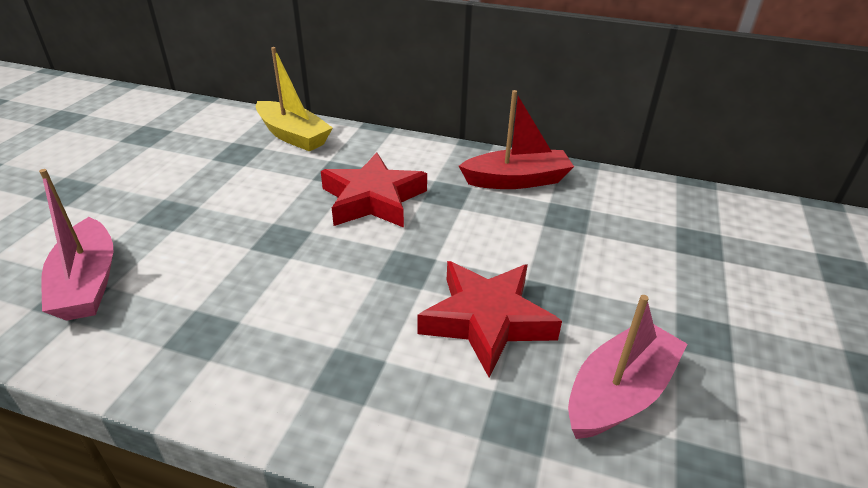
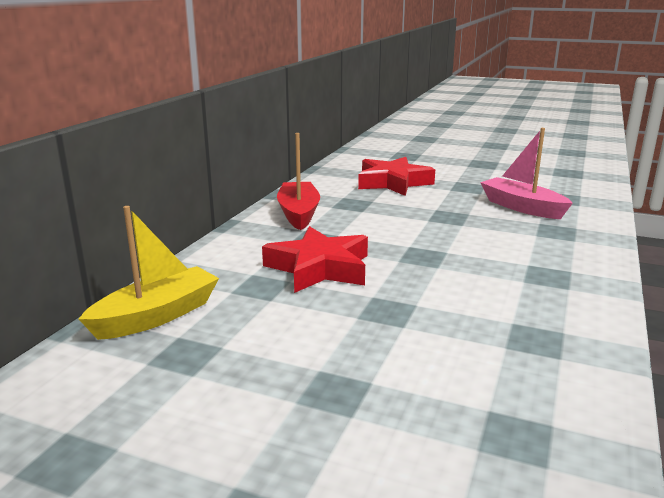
camera: 85 degrees left, 15 degrees down
(88, 283) = (488, 427): pink boat -> none
(487, 320) = (476, 233): red star -> red star (393, 182)

